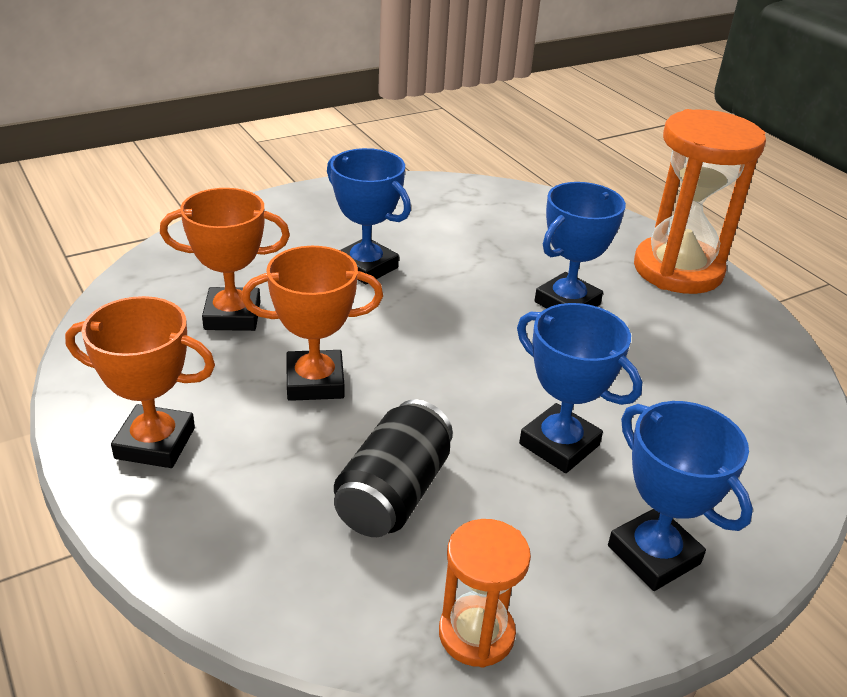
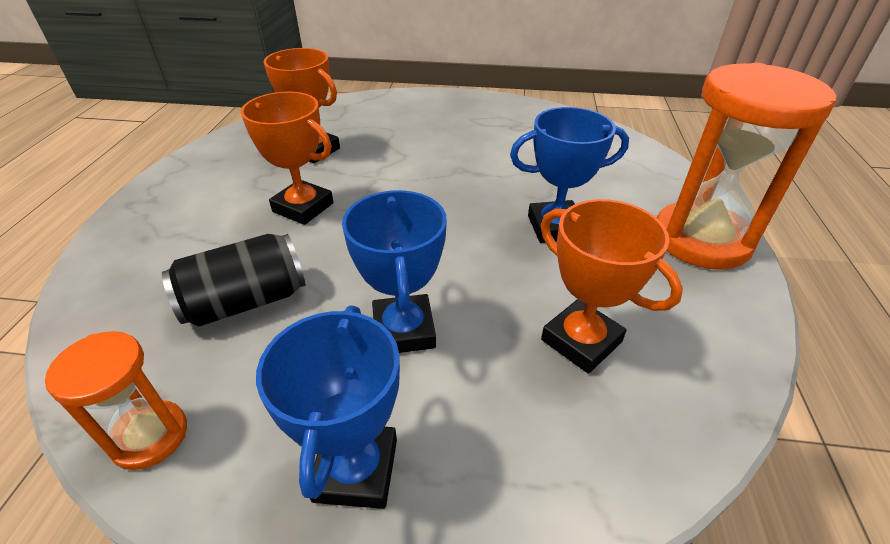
camera: 40 degrees right, 5 degrees up
(155, 443) = (175, 204): orange trophy -> orange trophy (581, 341)
(366, 267) = (433, 150): blue trophy -> none

